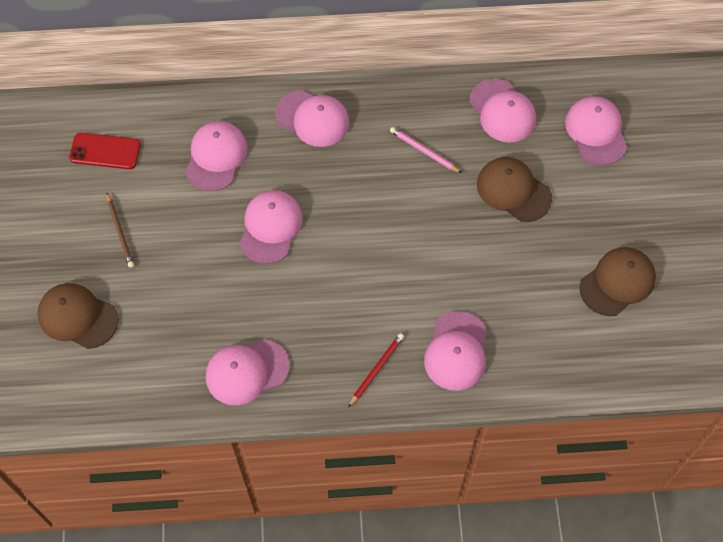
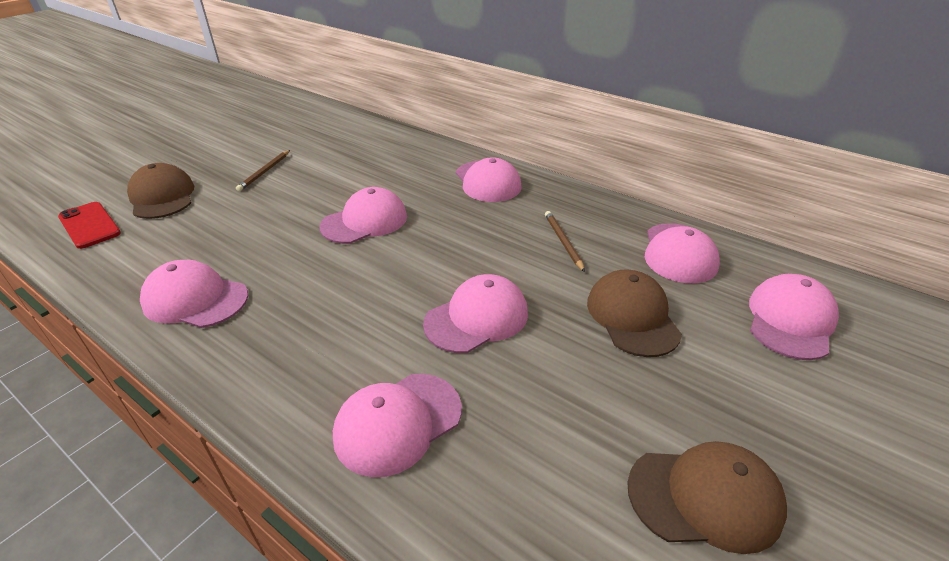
camera: 40 degrees right, 25 degrees down
(105, 151) = (323, 136): red phone -> red phone (89, 225)
(216, 157) = (386, 168): pink cap -> pink cap (477, 318)
(376, 369) = (295, 378): red pencil -> none
(424, 151) = (563, 242): pink pencil -> brown pencil

